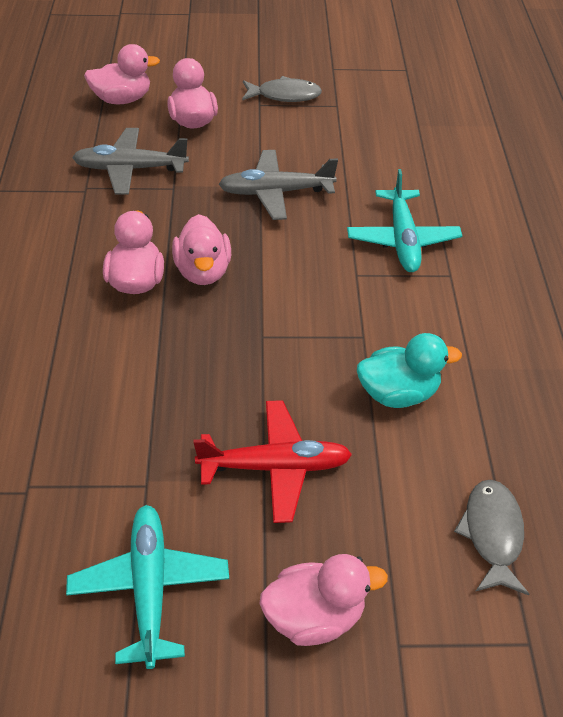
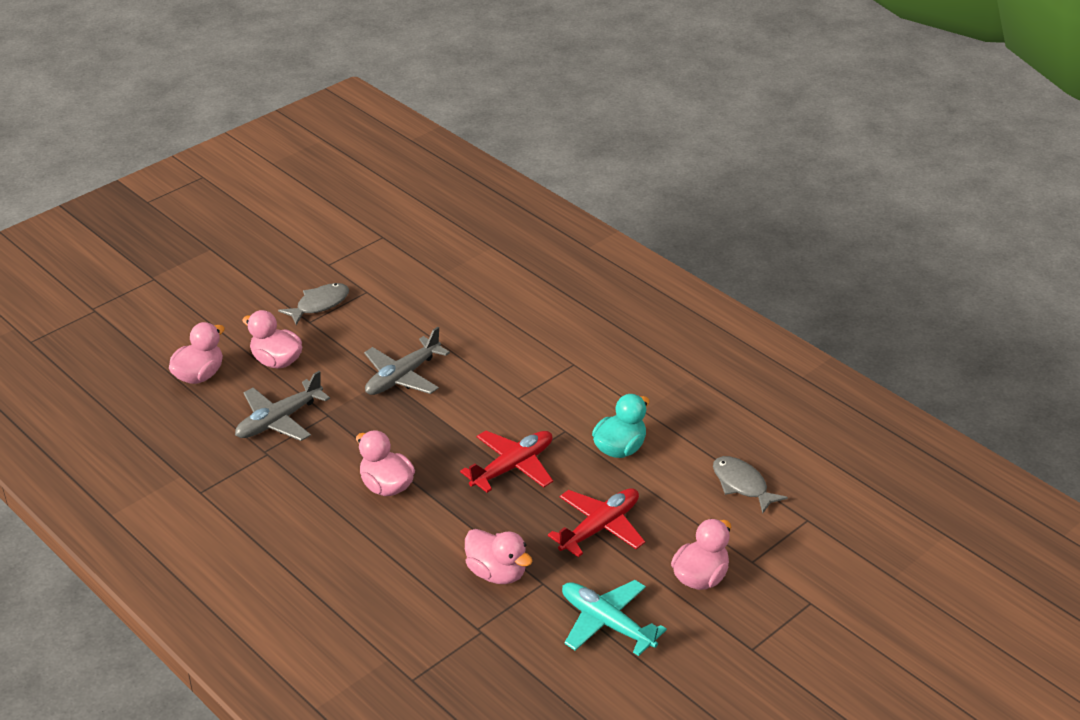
camera: 40 degrees left, 10 degrees down
(203, 271) = (421, 454): pink duck -> pink duck (497, 573)
(268, 339) = (513, 467): none -> red plane
(402, 240) = (520, 359): turquoise plane -> none

